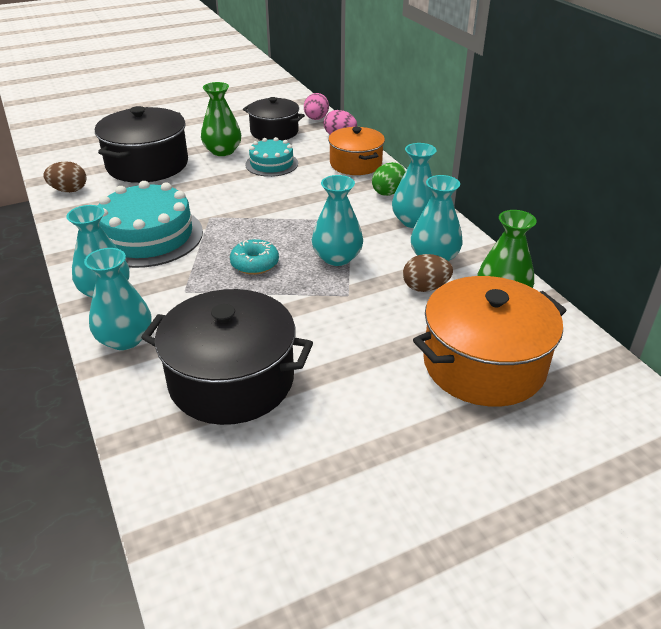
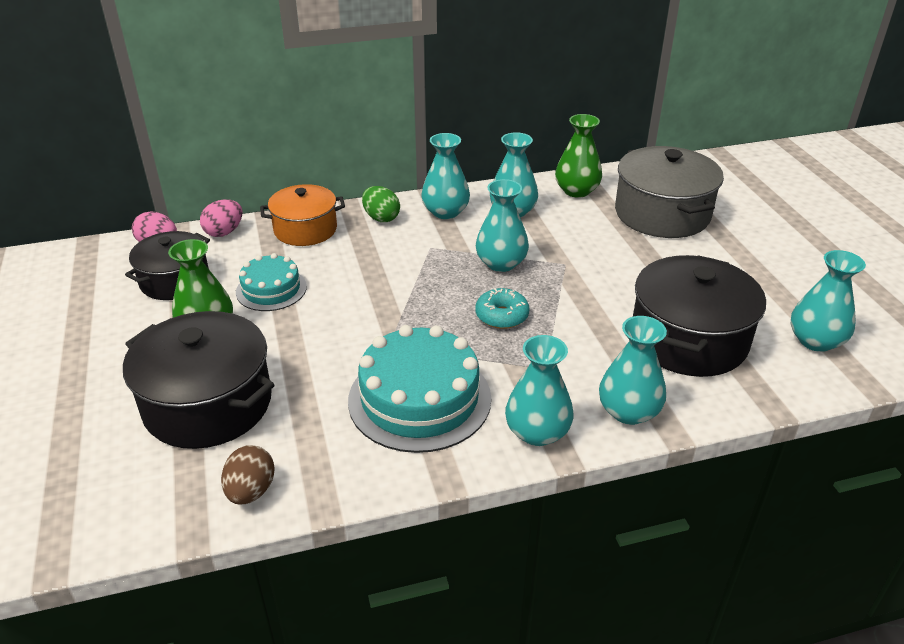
camera: 80 degrees left, 0 degrees up
(239, 492) = (815, 341): none -> turquoise vase
(425, 288) = (559, 223): brown egg -> none
(483, 364) = (662, 214): orange pot -> grey pot

